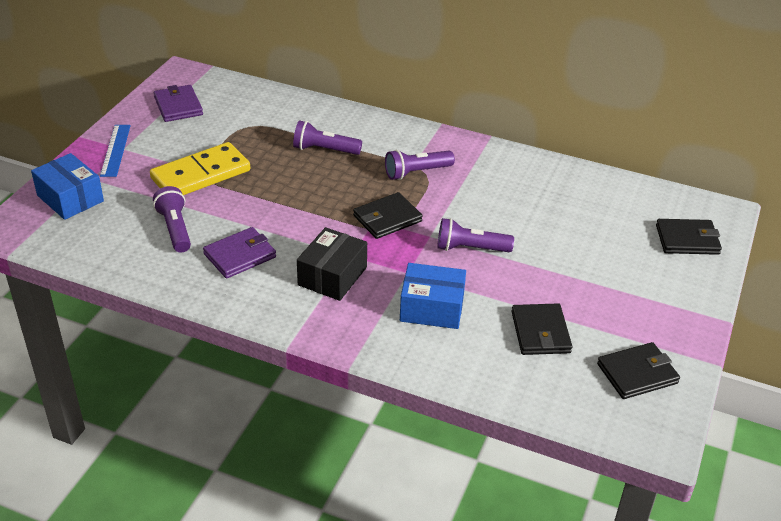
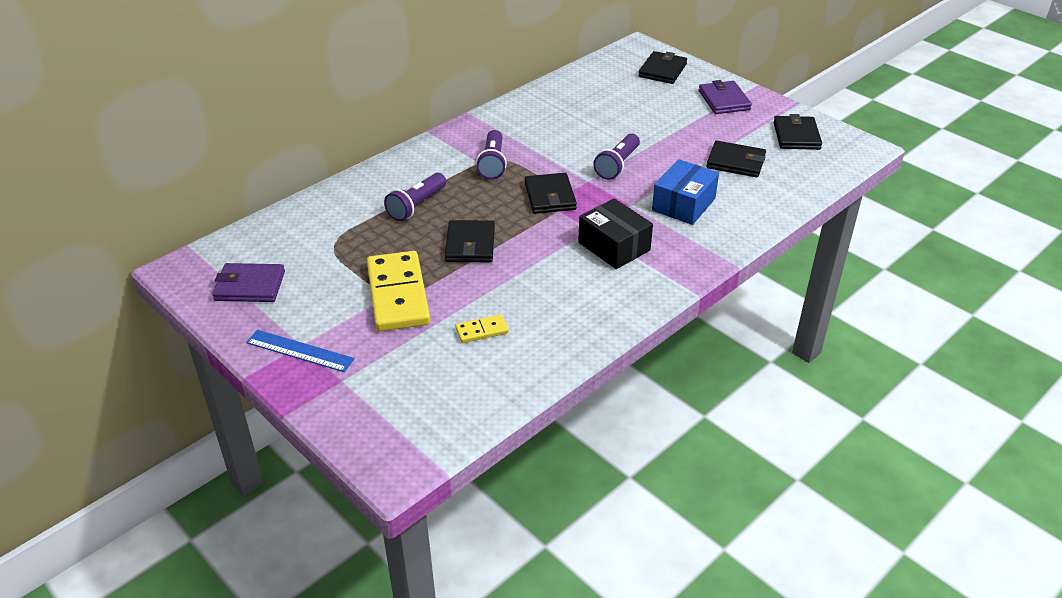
camera: 65 degrees left, 0 degrees up
(70, 198) = (370, 403): blue box -> none
(175, 229) = (482, 331): purple flashlight -> yellow domino
(240, 256) = (552, 295): purple wallet -> purple wallet (724, 100)
(286, 192) = (470, 244): none -> black wallet

